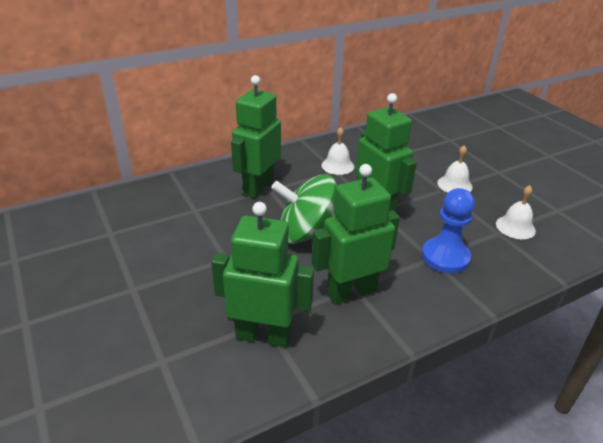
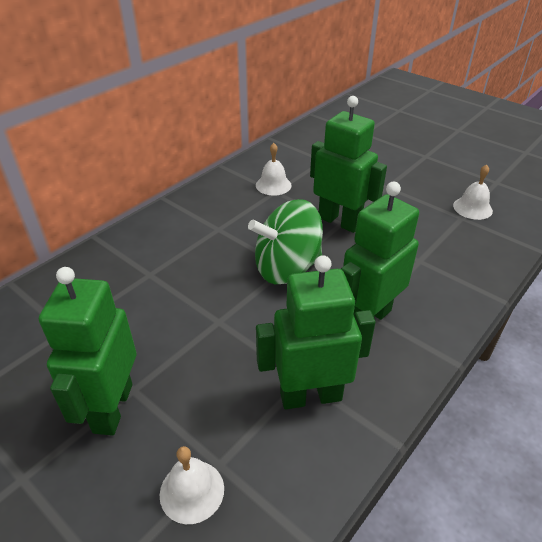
camera: 20 degrees left, 5 degrees up
(258, 187) = (205, 230): green robot -> green robot (112, 408)
(445, 257) = (431, 255): blue pawn -> none
(454, 185) = (395, 178): white bell -> white bell (192, 491)

